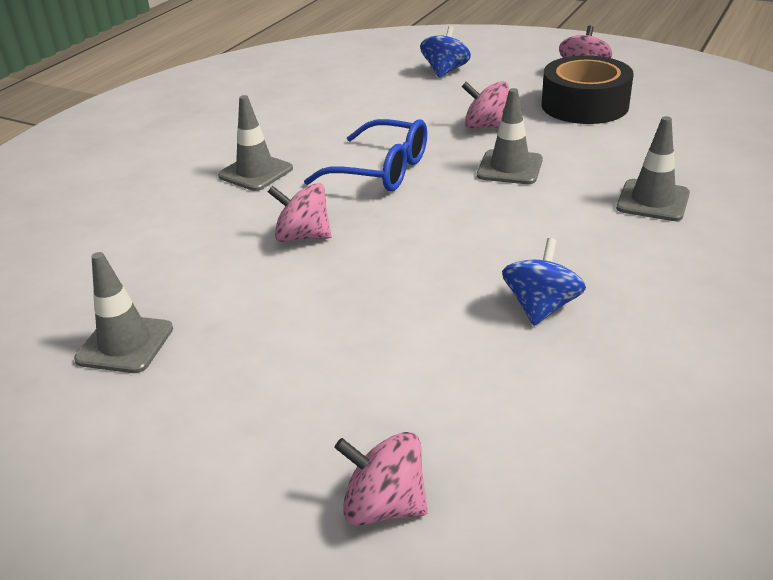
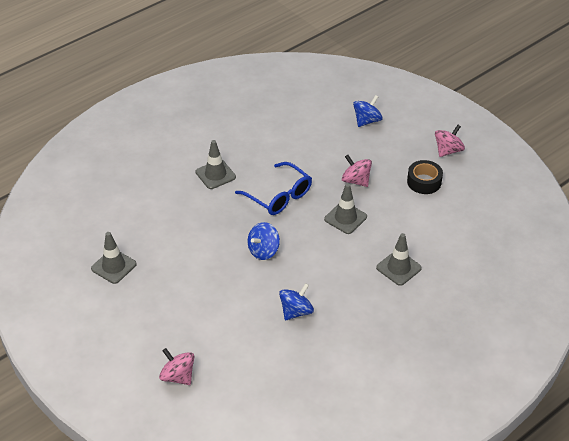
camera: 20 degrees right, 10 degrees up
(303, 236) = (216, 230): pink spinning top -> none
(409, 240) = (263, 251): none -> blue spinning top
(584, 105) = (424, 182): black tape -> black tape, size x0.64

